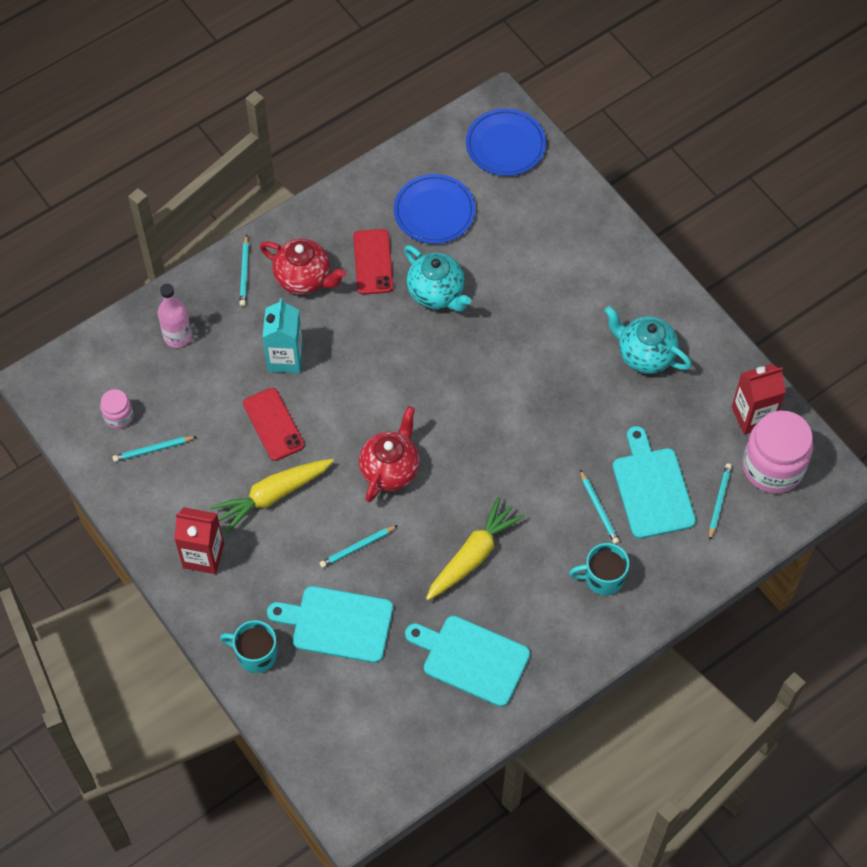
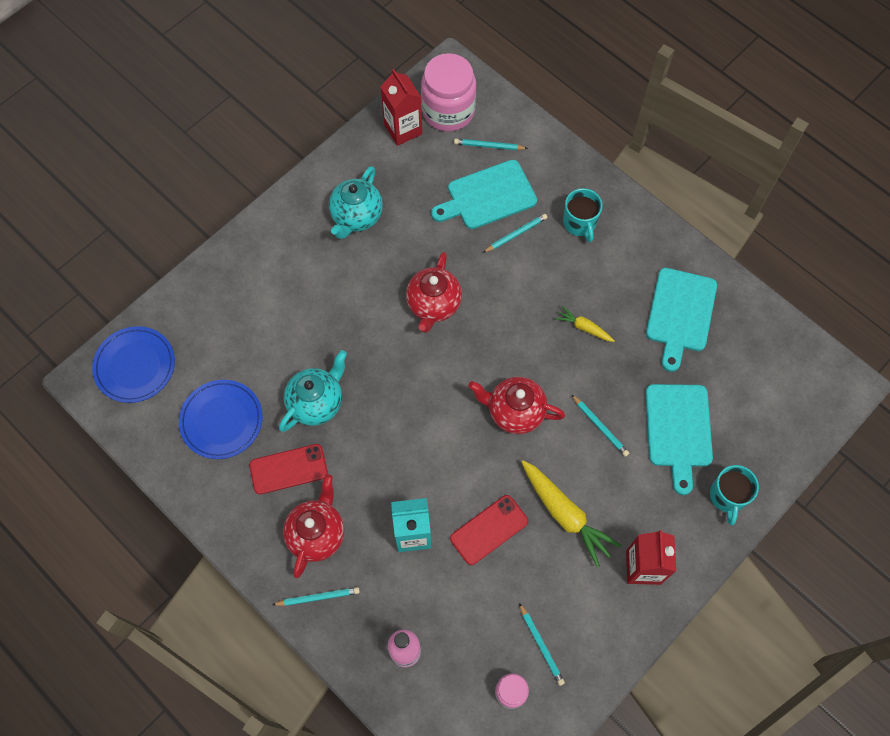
camera: 100 degrees left, 5 degrees up
(473, 555) = (584, 327): yellow carrot -> yellow carrot, size x0.53
(525, 413) = (433, 305): none -> red teapot

